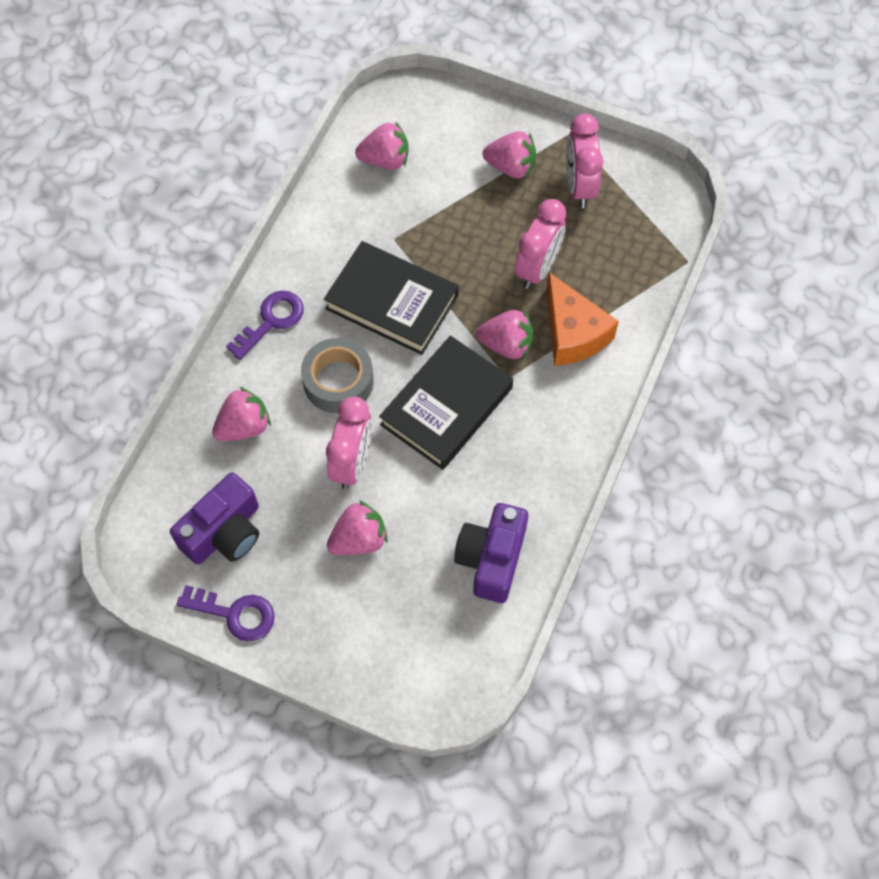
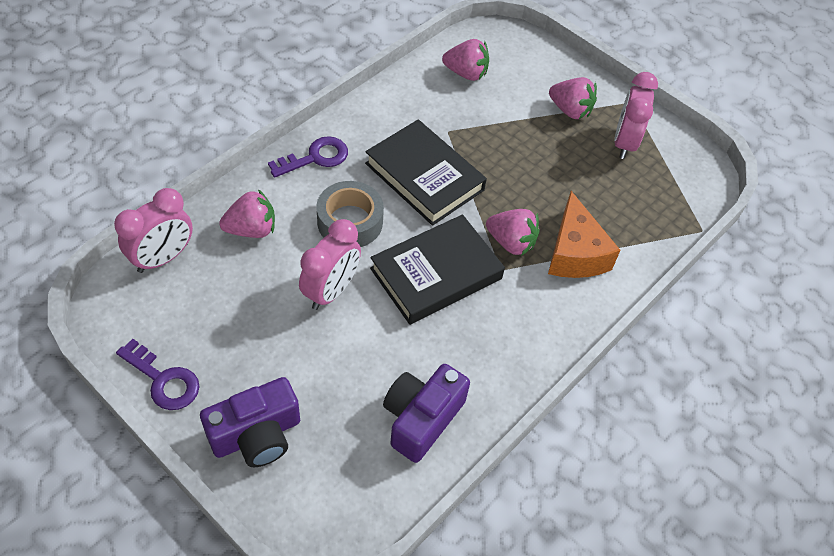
camera: 15 degrees right, 10 degrees down
(224, 532) = (190, 307): purple camera -> purple camera (256, 435)
(359, 539) = (306, 357): pink strawberry -> none
(537, 268) = (563, 192): pink clock -> pink clock (163, 258)

